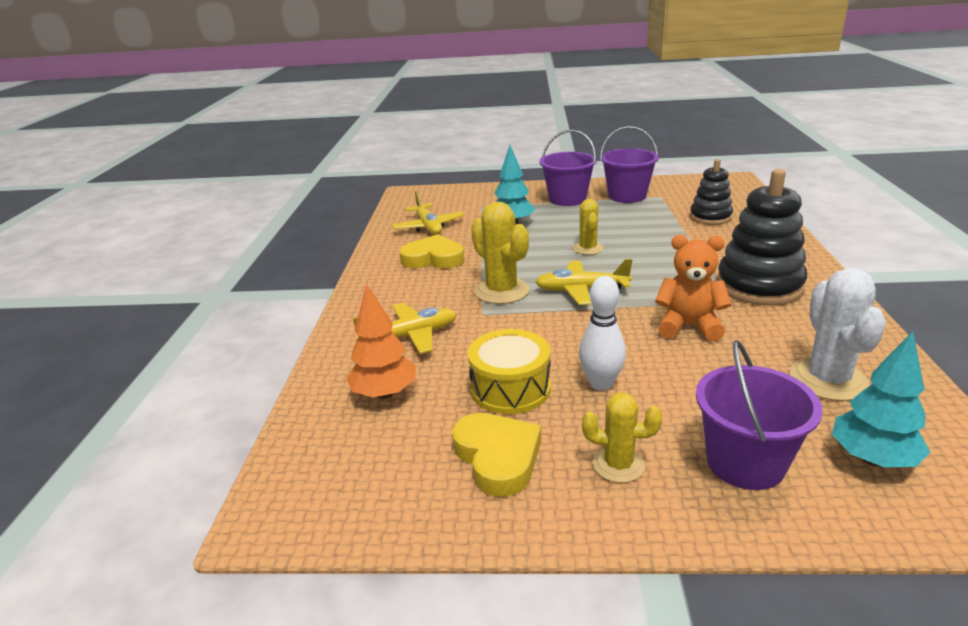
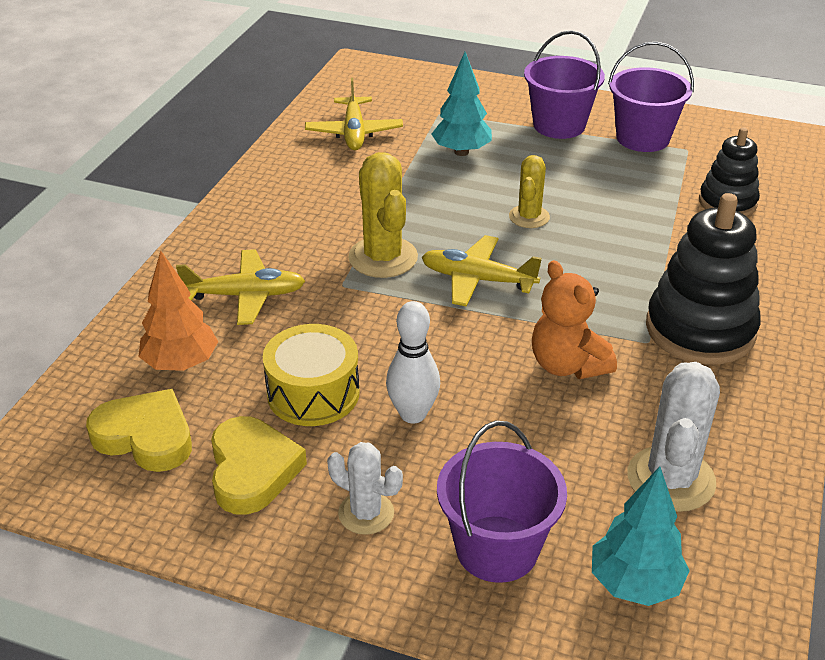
camera: 15 degrees right, 10 degrees up
(433, 258) = (332, 187): yellow heart -> yellow heart (145, 436)
(618, 465) = (366, 513): yellow cactus -> white cactus
(689, 326) = (567, 365): orange teddy bear -> orange teddy bear turned 150 degrees counterclockwise

